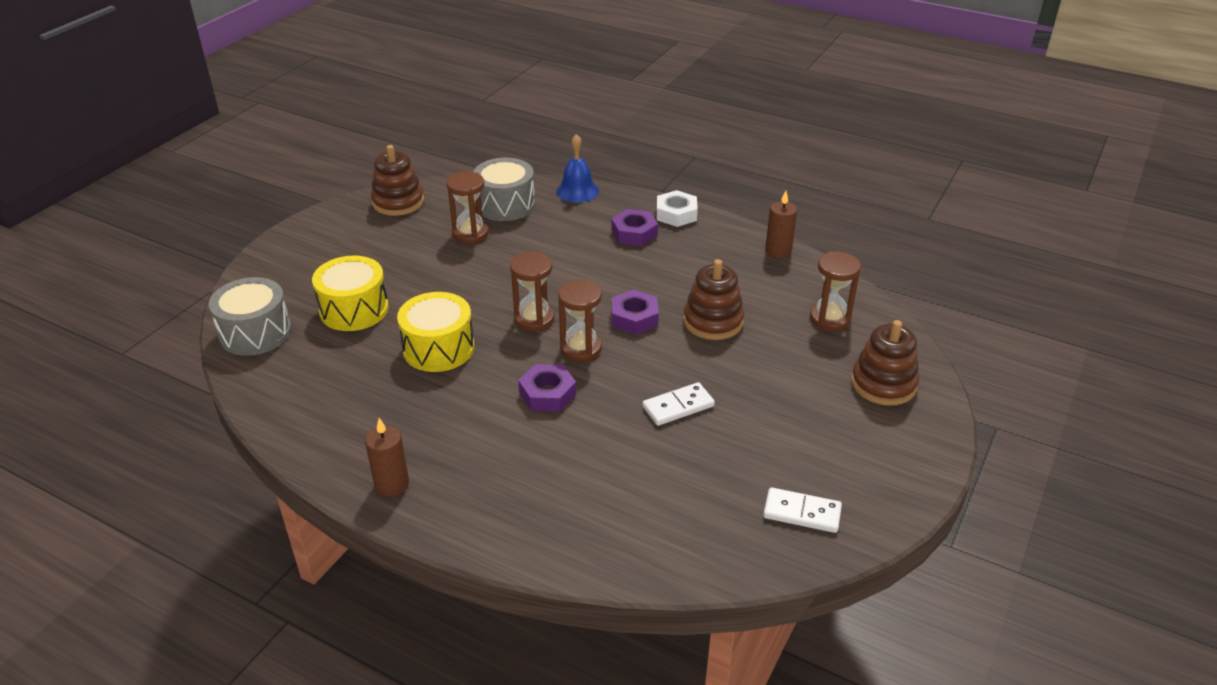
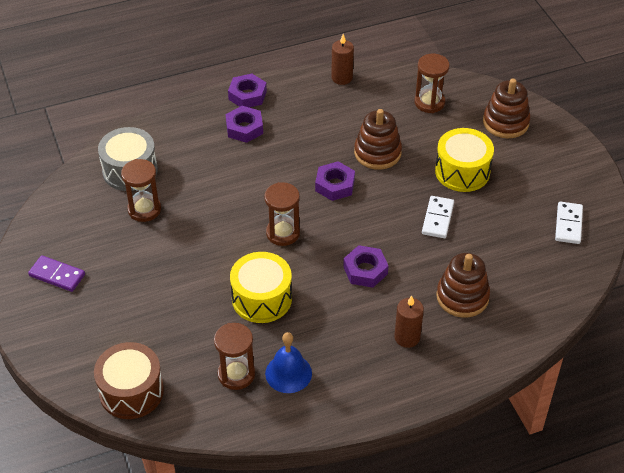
camera: 50 degrees left, 10 degrees up
(255, 333) = (131, 391): grey drum -> brown drum
(348, 231) = (57, 275): none -> purple domino
(354, 309) = (166, 321): yellow drum -> yellow drum (462, 171)
(392, 484) = (375, 392): brown candle -> brown candle (407, 337)
(398, 202) = (51, 226): brown stacking toy -> brown stacking toy (462, 297)
(577, 191) = (159, 124): blue bell -> blue bell (288, 373)
(581, 348) = (338, 228): brown hourglass -> brown hourglass (236, 374)
(676, 214) = (247, 95): white nut -> purple nut
(802, 513) = (568, 224): white domino -> white domino turned 45 degrees counterclockwise

